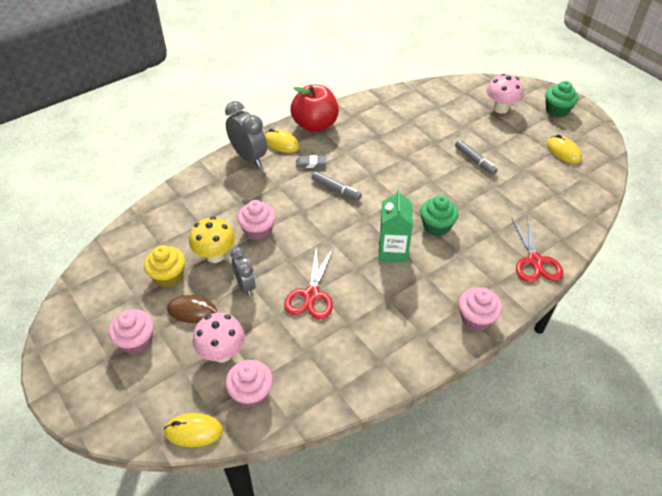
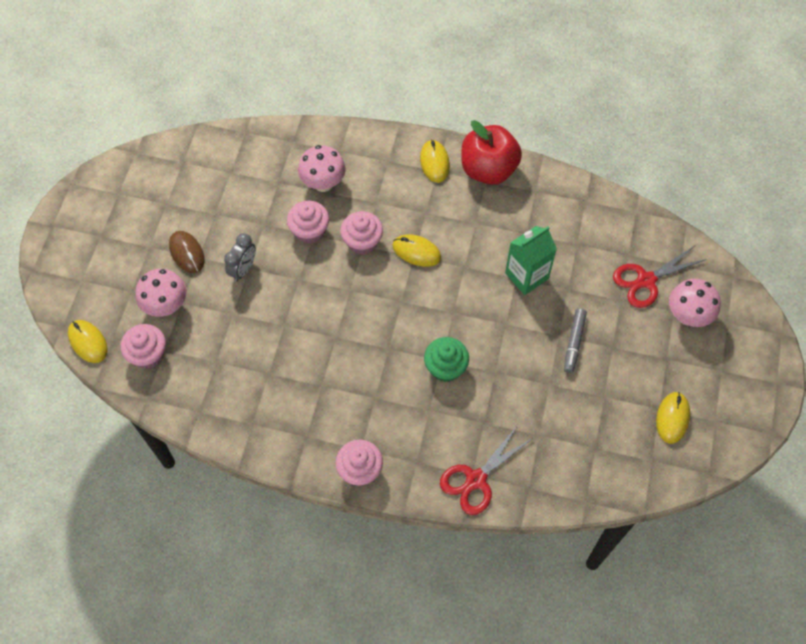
camera: 50 degrees right, 15 degrees up
(136, 341) = (129, 240): pink cupcake -> pink cupcake (362, 242)
(168, 276) = (205, 208): yellow cupcake -> none
(215, 255) = (254, 222): yellow mushroom -> none
(230, 202) = (323, 183): none -> pink mushroom
(249, 157) = (390, 152): grey clock -> none
(311, 163) = (431, 207): grey eraser -> none
(311, 295) = (275, 325): red scissors -> red scissors (646, 280)
(336, 189) = (416, 252): grey marker -> yellow mouse
(393, 251) = (381, 352): green carton -> green carton (526, 276)
(557, 110) = (743, 373): green cupcake -> none

